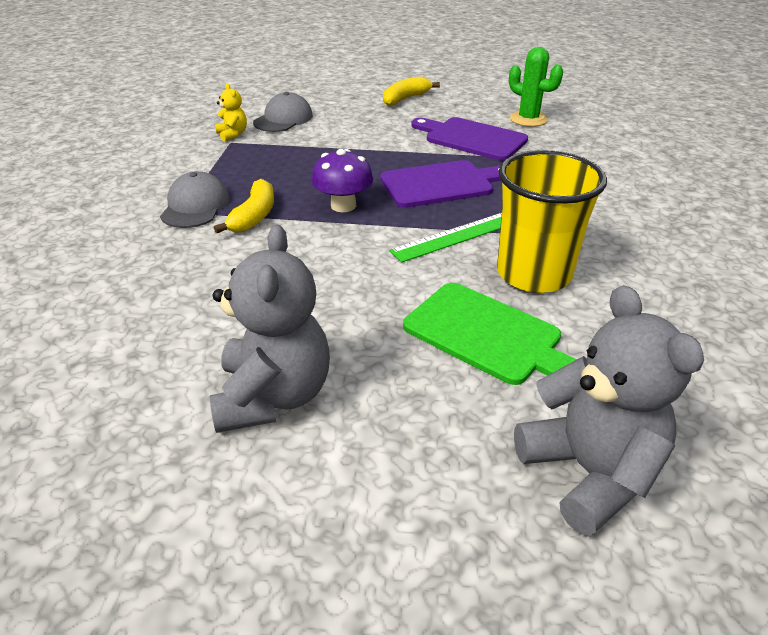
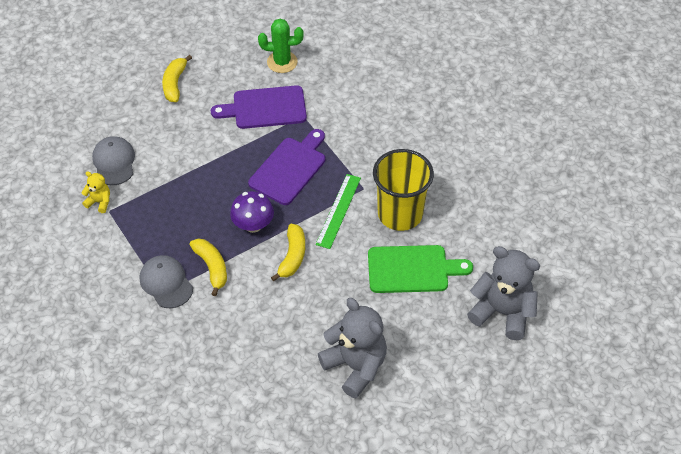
camera: 40 degrees left, 15 degrees up
(349, 248) = (292, 256): none -> yellow banana

